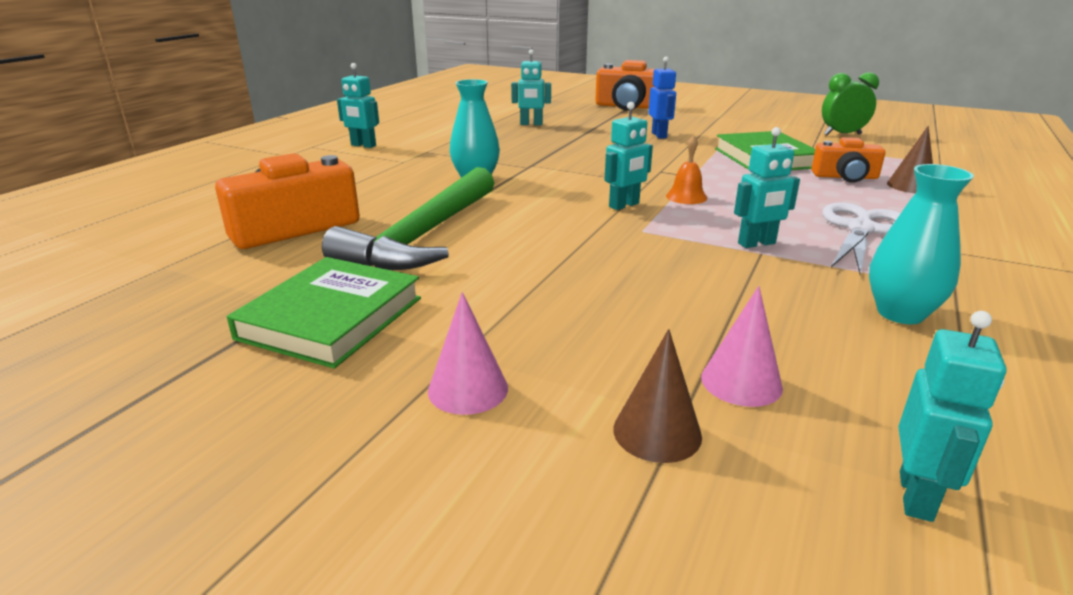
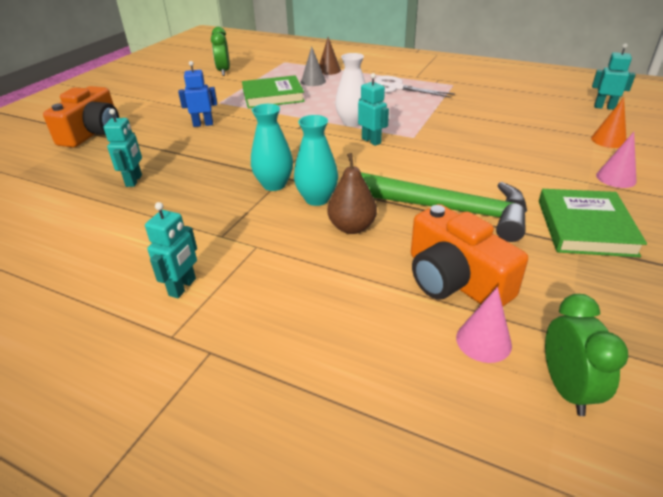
camera: 90 degrees left, 10 degrees up
(113, 255) = (566, 388): none -> green clock
(331, 318) = (585, 227): green book -> green book turned 75 degrees clockwise
(413, 191) = (352, 227): none -> brown pear
(657, 432) = (608, 140): brown cone -> orange cone
(686, 197) = (352, 122): orange bell -> white vase
(741, 382) = (561, 124): pink cone -> pink cone (483, 341)
(757, 243) = (422, 110): turquoise robot -> none
(845, 177) = (313, 81): orange camera -> grey cone
(900, 313) = (485, 93): turquoise vase -> turquoise vase (274, 185)

